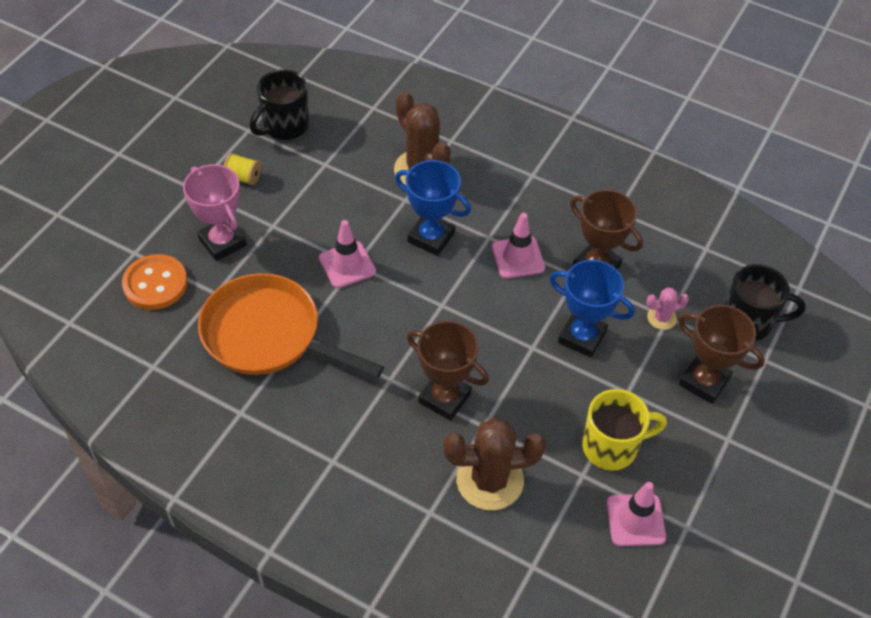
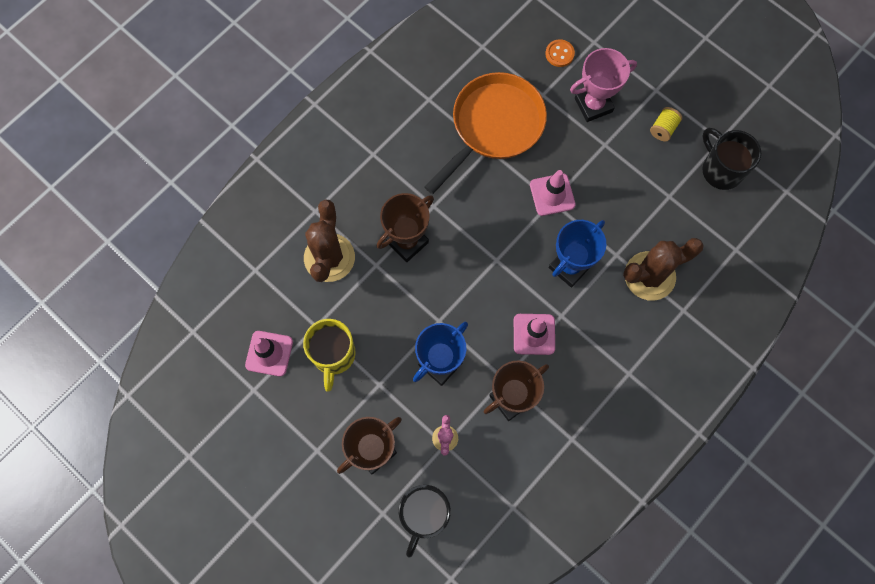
camera: 105 degrees right, 20 degrees up
(155, 284) = (559, 54): orange button -> orange button, size x0.58

